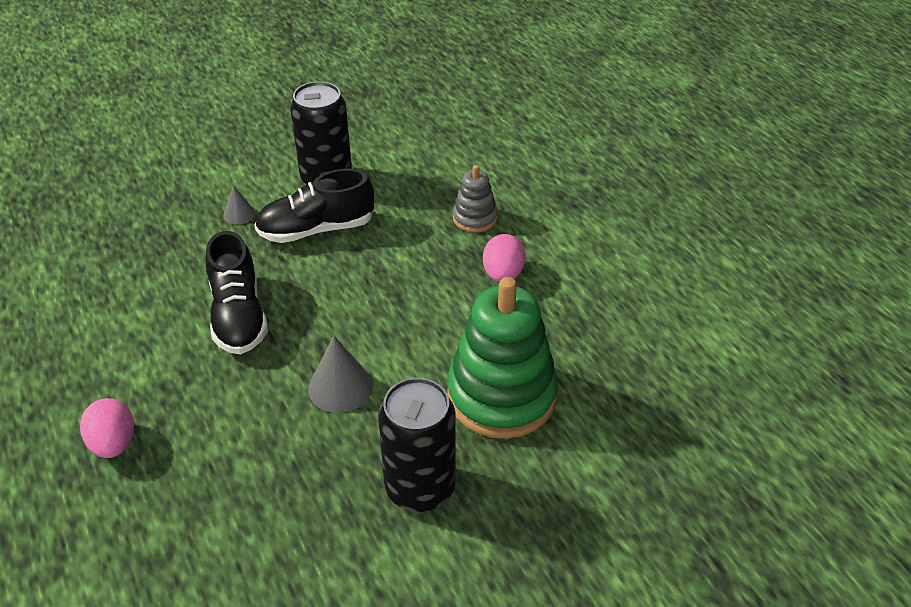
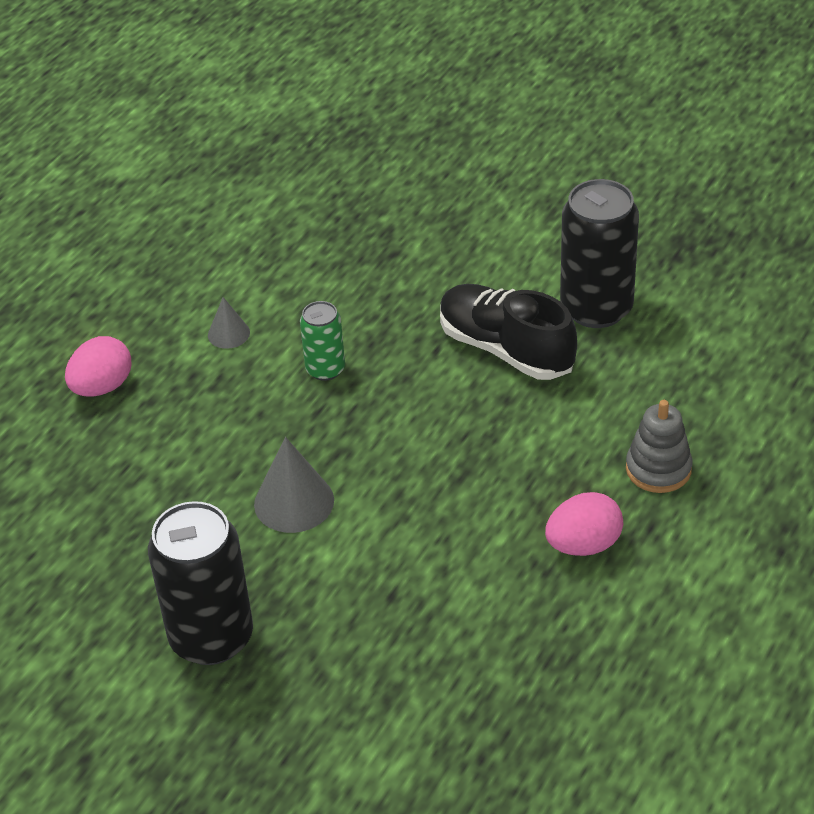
camera: 60 degrees right, 0 degrees up
(238, 316) = (325, 369): black shoe -> green can
(239, 214) = (471, 278): grey cone -> grey cone (228, 334)
(501, 395) = (389, 641): green stacking toy -> none

